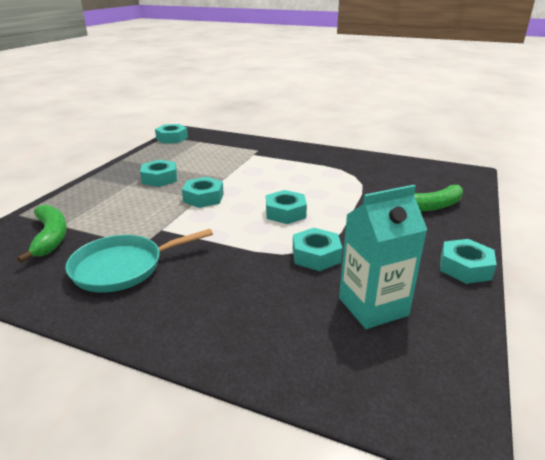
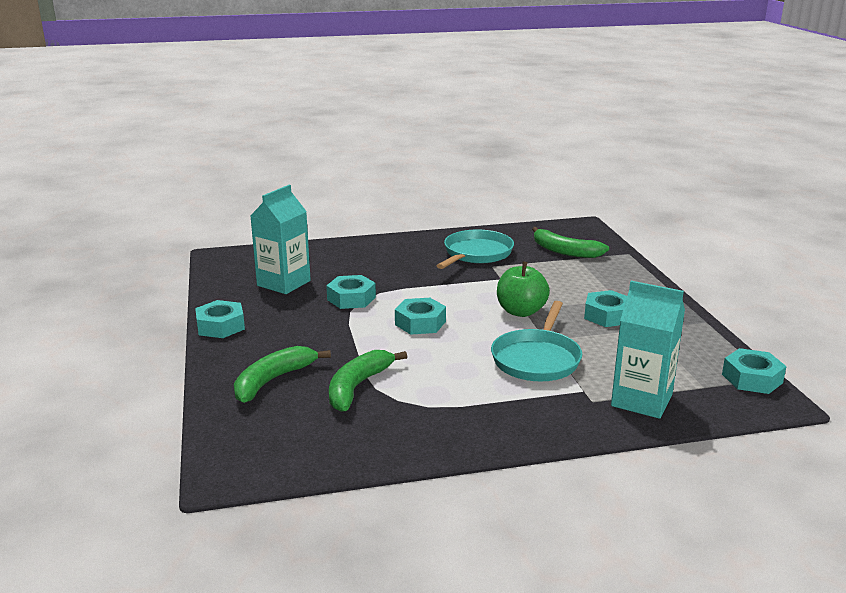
camera: 145 degrees right, 5 degrees down
(203, 198) = (521, 311): turquoise nut -> green apple
(236, 145) = (641, 400): none -> turquoise carton
(249, 171) = (537, 359): none -> turquoise pan
(373, 187) = (357, 387): none -> green banana

